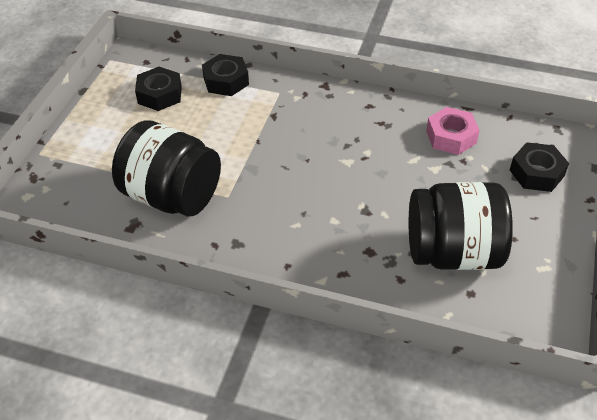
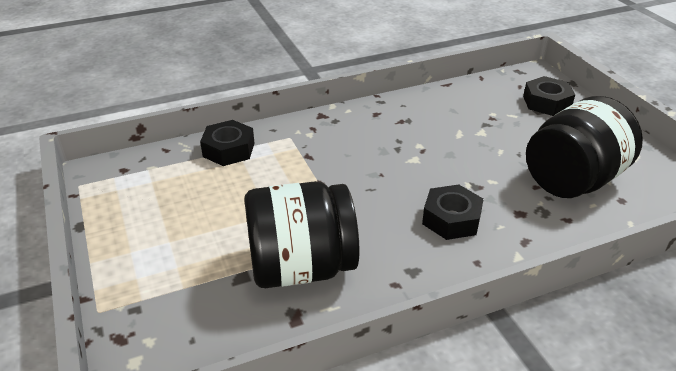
camera: 40 degrees left, 10 degrees down
(159, 95) = (175, 190): black nut -> black nut (451, 219)
(451, 137) = (462, 107): pink nut -> none

